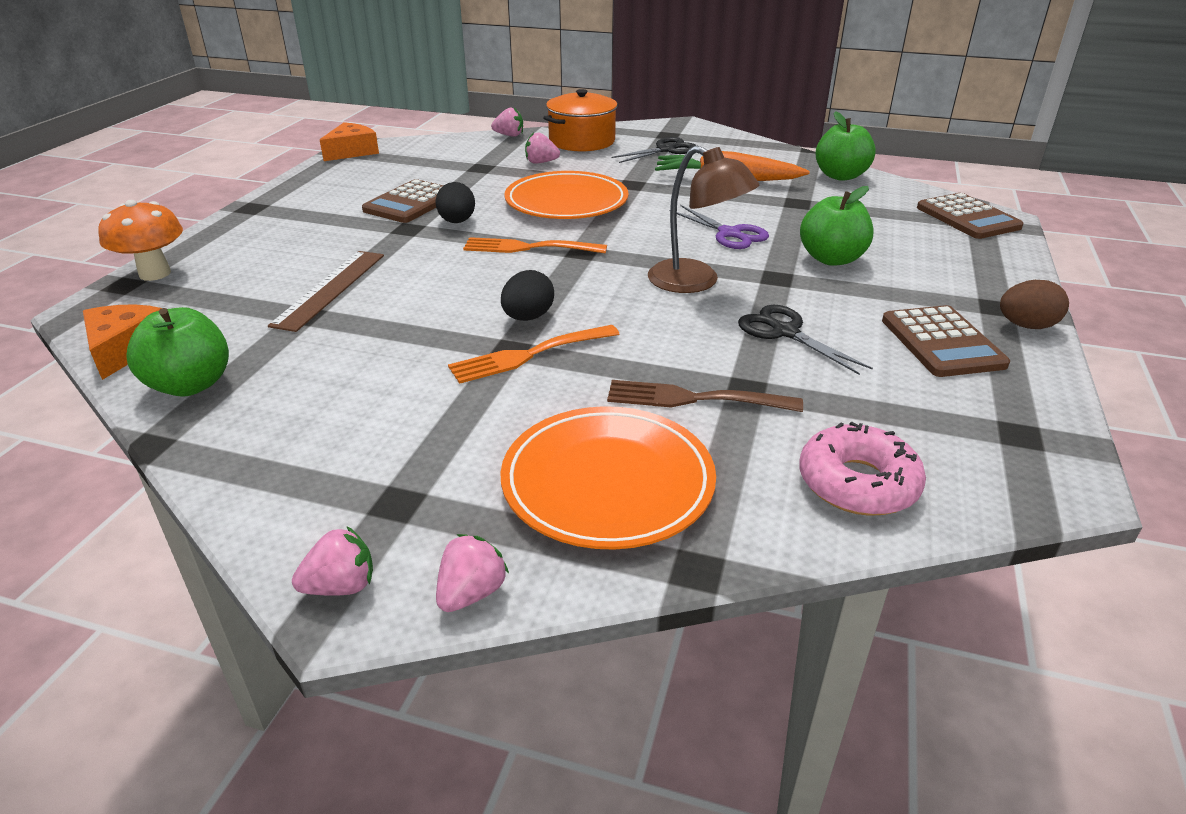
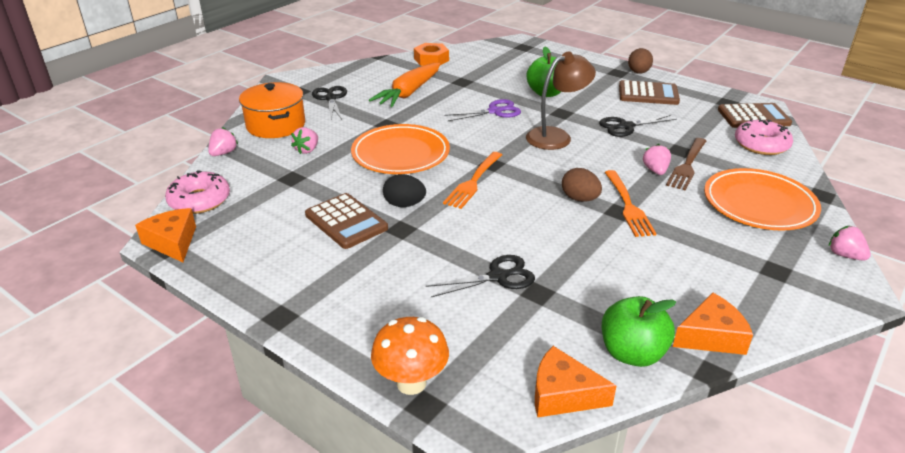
camera: 70 degrees left, 0 degrees up
(223, 442) = (711, 336): none -> orange cheese
(330, 289) = (498, 277): brown ruler -> black scissors
(341, 586) = (845, 294): pink strawberry -> pink strawberry (655, 170)
(421, 145) = (199, 200): none -> pink donut
(528, 317) = (580, 199): black egg -> brown egg
(840, 176) = (431, 60): green apple -> orange nut
(967, 217) = (515, 47): brown calculator -> brown calculator (753, 117)

